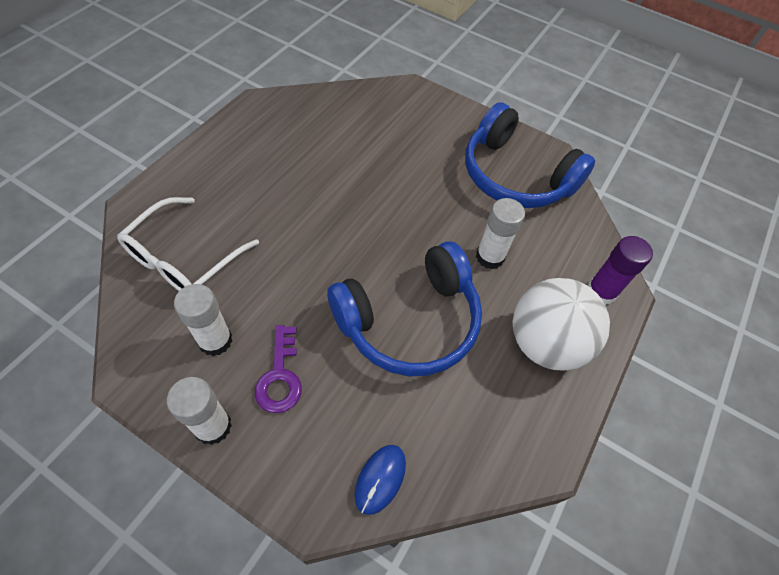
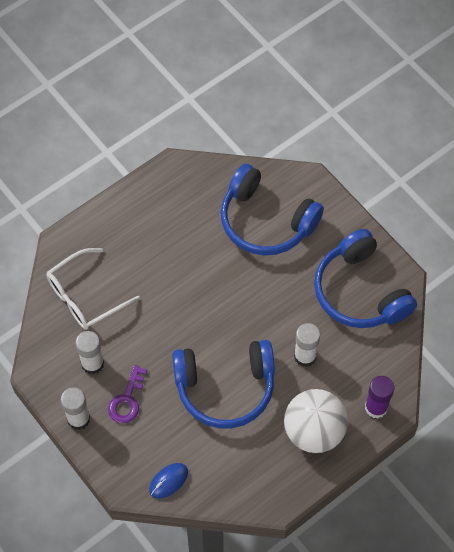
camera: 25 degrees right, 5 degrees up
(381, 132) = (266, 221): none -> blue headphones

